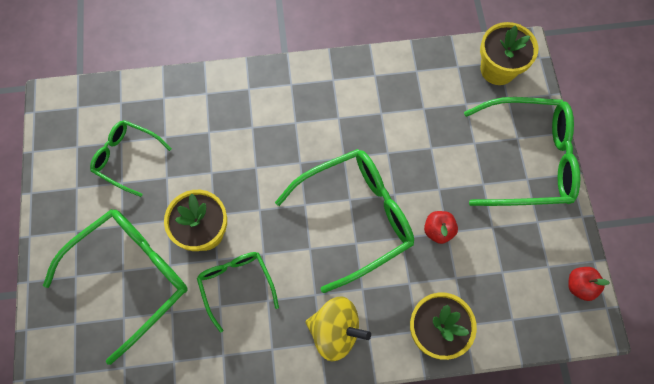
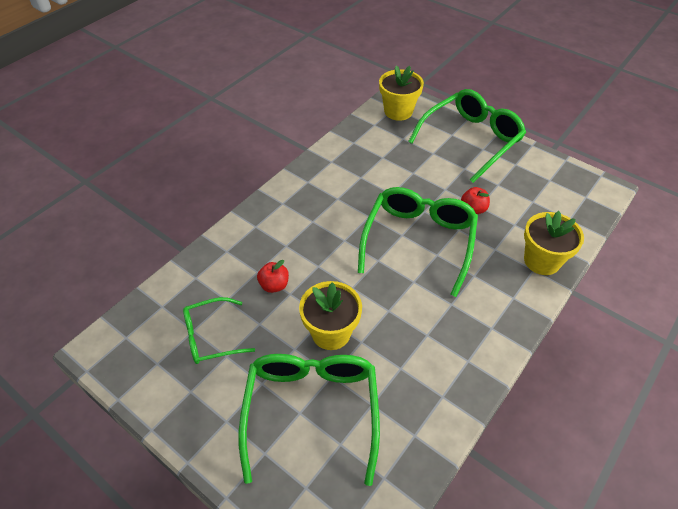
camera: 45 degrees left, 20 degrees down
(236, 284) = (394, 344): green glasses -> none
(335, 331) = (491, 312): yellow spinning top -> none
(580, 286) = (576, 176): red apple -> red apple (274, 285)

